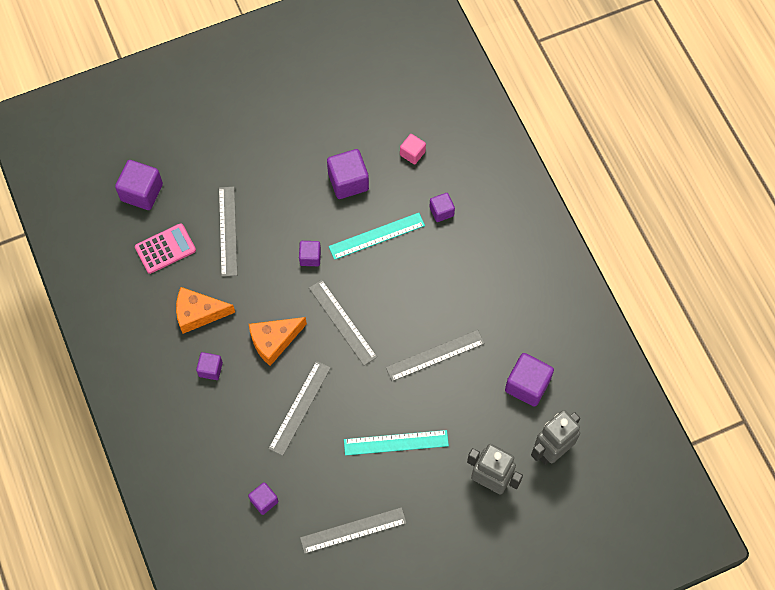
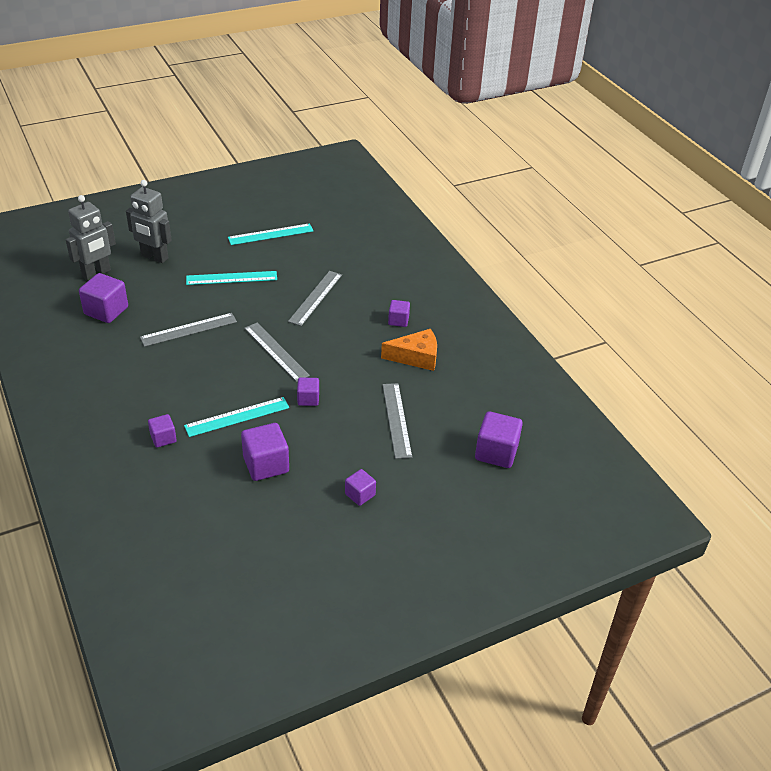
camera: 175 degrees right, 25 degrees down
(165, 249) = (459, 405): pink calculator -> none
(264, 501) = (343, 248): purple cube -> purple cube (360, 494)
(274, 341) = (341, 338): orange cheese -> none
(353, 530) = (271, 234): grey ruler -> turquoise ruler
(412, 153) = (188, 493): pink cube -> none

